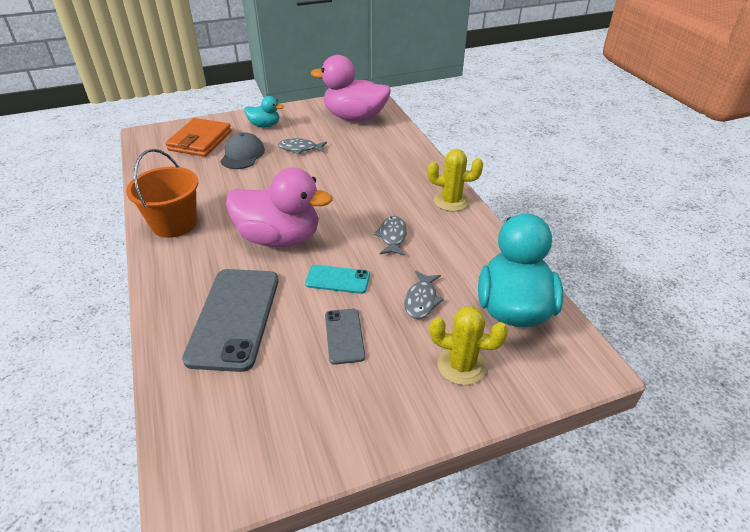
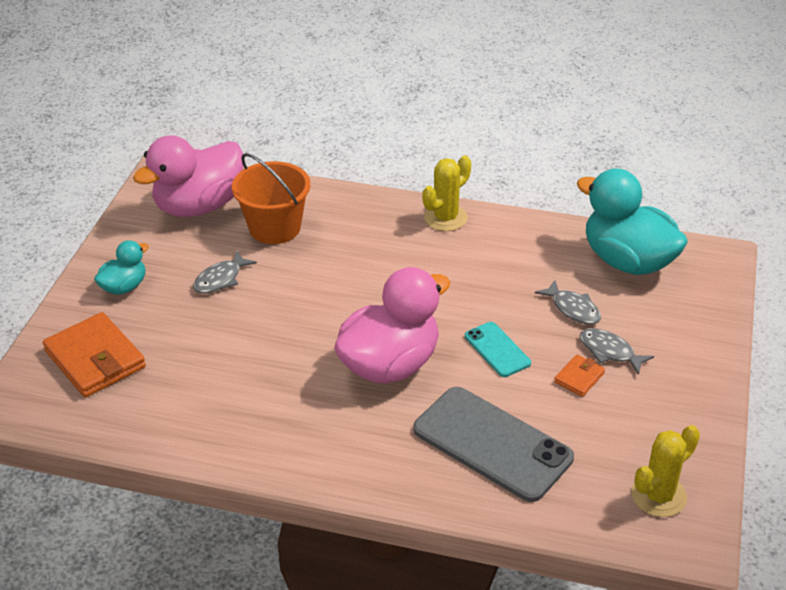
camera: 55 degrees left, 0 degrees up
(174, 223) = (276, 441): orange bucket -> orange bucket (275, 227)
(242, 155) = (178, 332): grey cap -> none
(337, 279) = (497, 349): turquoise phone -> turquoise phone turned 75 degrees counterclockwise
(344, 336) = (579, 378): grey phone -> orange wallet
(392, 236) = (464, 284): grey fish -> grey fish (609, 352)
(461, 365) = (668, 324): yellow cactus -> yellow cactus (658, 496)

